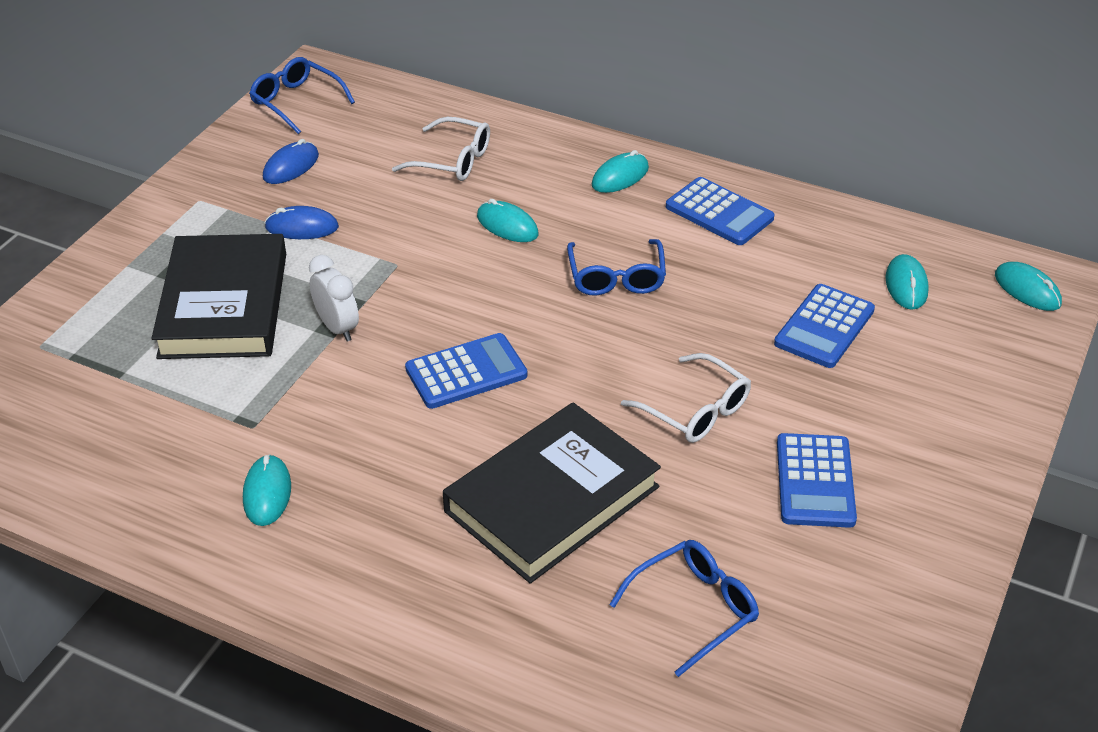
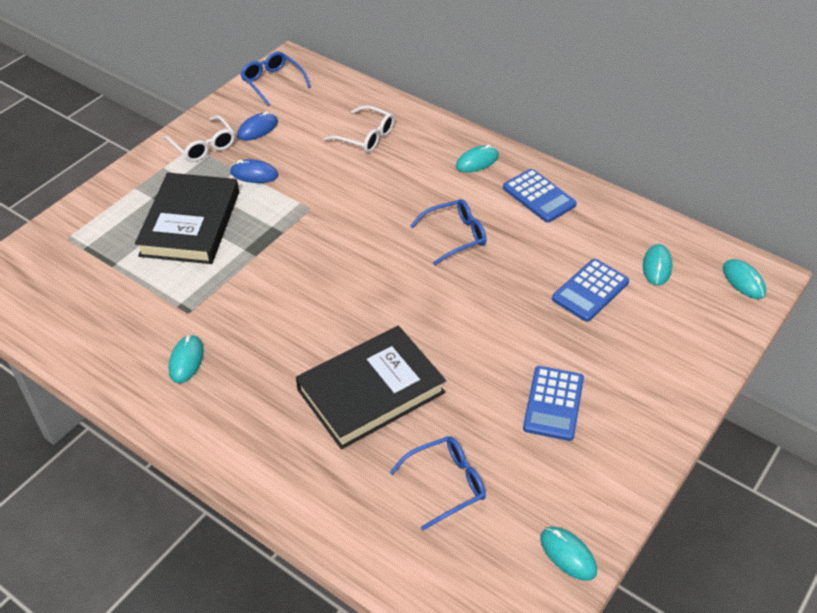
camera: 10 degrees right, 5 degrees up
(337, 328) = (260, 249): white clock -> none
(466, 372) = (336, 292): blue calculator -> none
(507, 225) = (391, 189): turquoise mouse -> turquoise mouse (568, 554)
(616, 277) = (455, 236): blue glasses -> blue glasses turned 120 degrees counterclockwise
(695, 410) = (484, 340): white glasses -> white glasses (204, 146)

